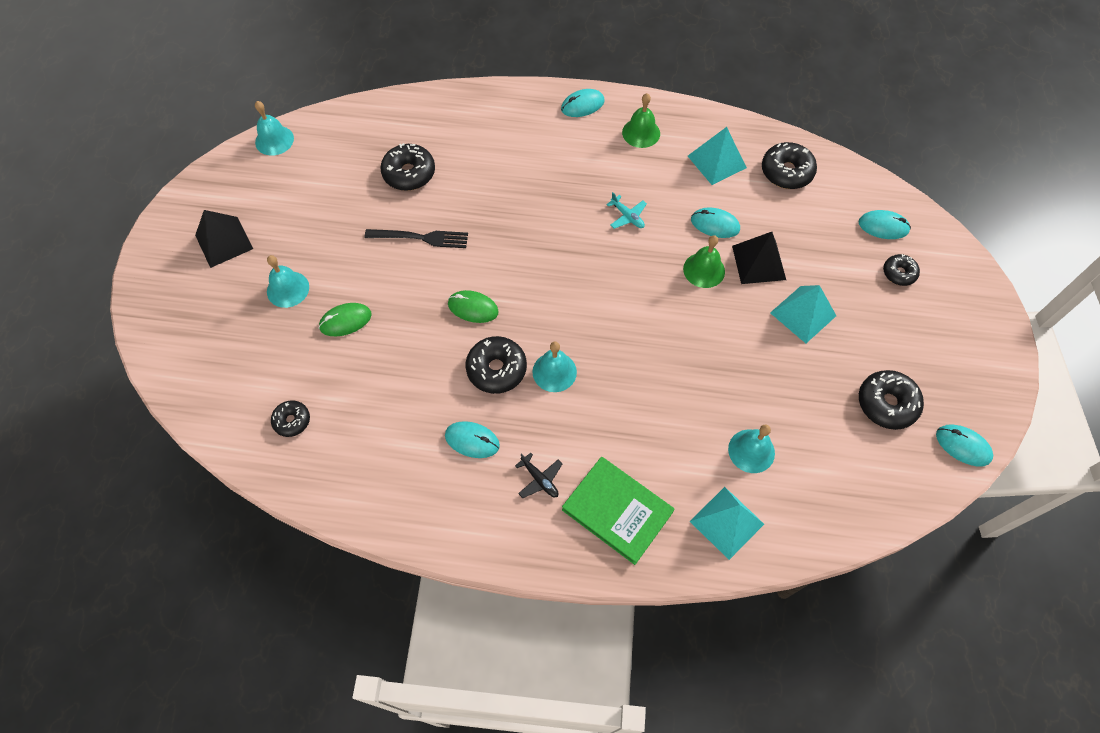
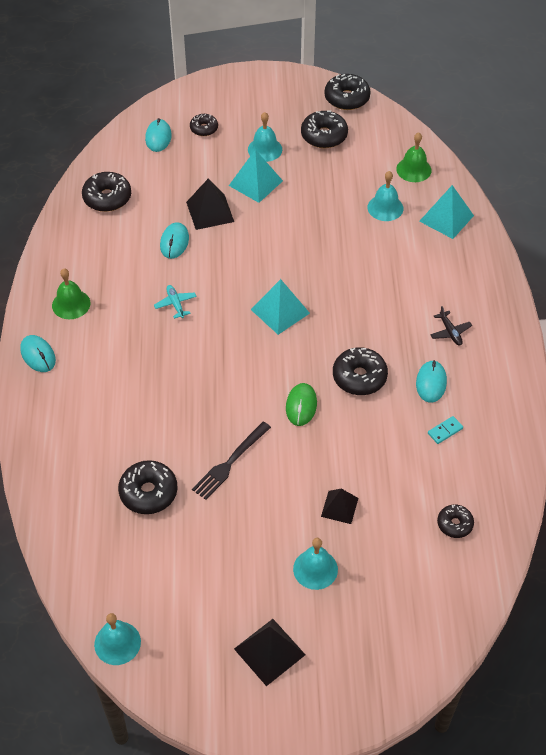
camera: 100 degrees left, 10 degrees down
(345, 321) = (339, 507): green mouse -> black pyramid
(405, 439) = (445, 431): none -> turquoise domino
(422, 238) = (229, 463): black fork -> black fork turned 135 degrees counterclockwise
(539, 479) = (450, 332): black plane -> black plane turned 120 degrees clockwise
(554, 372) = (351, 336): turquoise bell -> turquoise bell (265, 149)
(617, 511) = (459, 281): green book -> none
(627, 216) = (175, 304): turquoise plane -> turquoise plane turned 60 degrees counterclockwise
(704, 270) = (225, 246): green bell -> green bell (413, 169)
(716, 161) = (101, 246): turquoise pyramid -> turquoise pyramid (280, 311)
(963, 446) = (347, 98): turquoise mouse -> black donut

